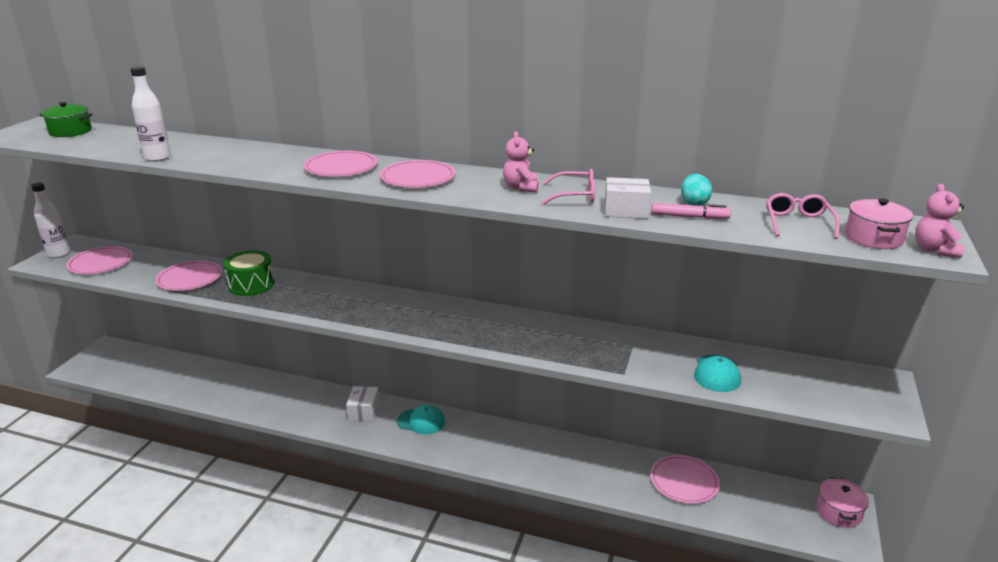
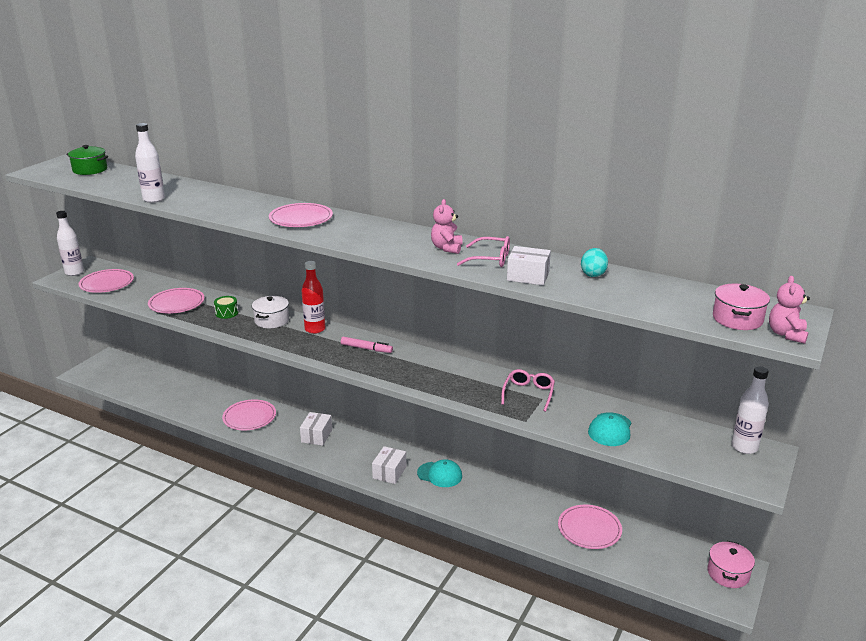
camera: 10 degrees right, 0 degrees up
(251, 284) = (226, 313): green drum -> green drum, size x0.57
(306, 288) = (272, 320): none -> white pot
(358, 294) = (315, 329): none -> red bottle
(418, 178) = (362, 232): pink plate -> pink plate (249, 417)
(421, 421) = (365, 450): turquoise cap -> turquoise cap (440, 474)
(454, 444) = (389, 472): none -> white box
(689, 217) = (581, 286): pink marker -> pink marker (366, 349)
(798, 222) = (677, 299): pink glasses -> pink glasses (528, 393)
(860, 378) = (744, 447): none -> white bottle

